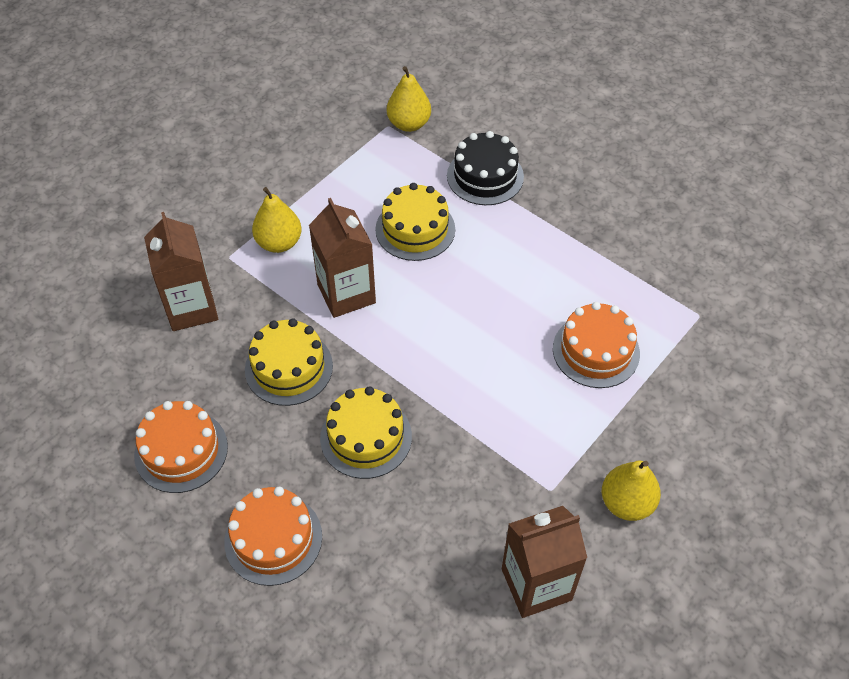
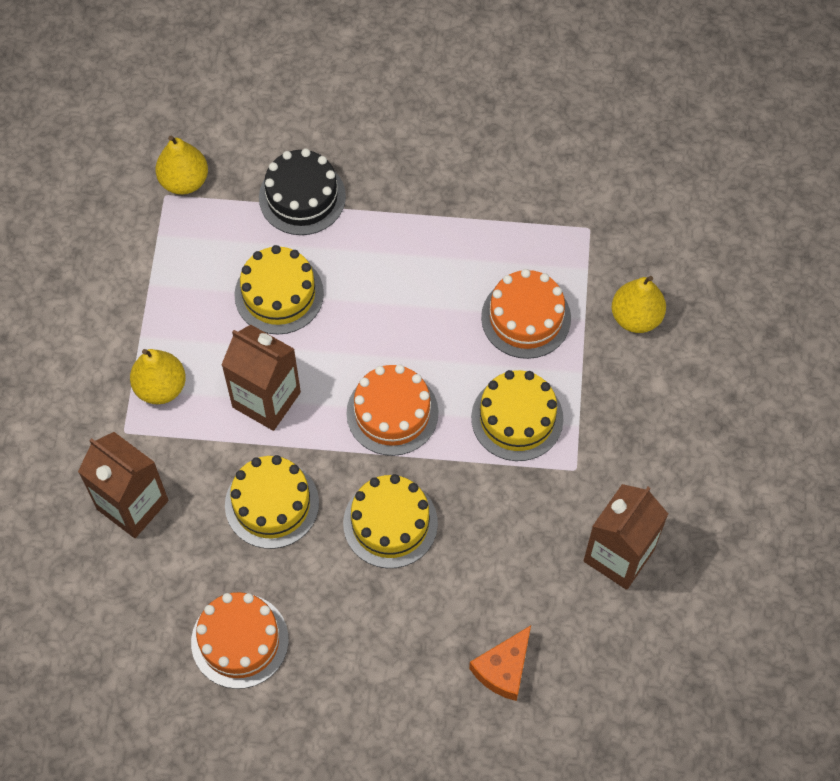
camera: 35 degrees left, 10 degrees up
(273, 539) = (382, 661): orange cake -> orange cake (392, 413)
(365, 613) = (504, 669): none -> orange cheese
(531, 421) = (517, 418): none -> yellow cake
(626, 503) = (641, 441): yellow pear -> yellow pear (636, 317)

